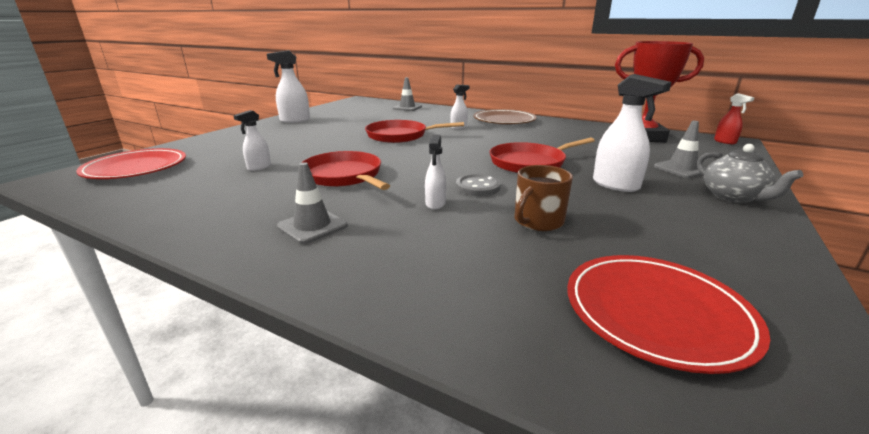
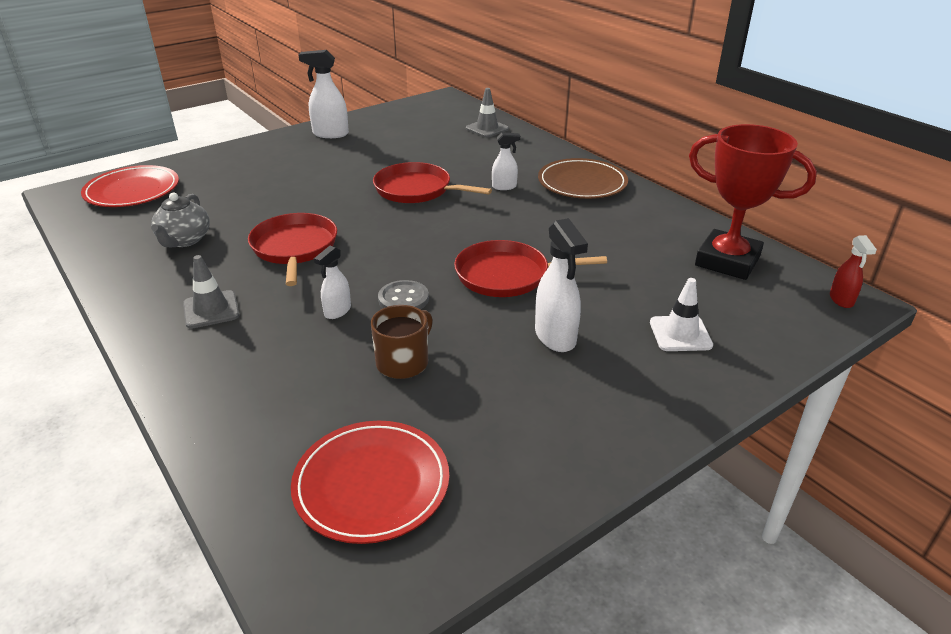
camera: 25 degrees right, 10 degrees up
(259, 167) = (231, 214): white spray bottle -> none
(537, 221) = (403, 362): brown mug -> brown mug turned 150 degrees clockwise
(681, 169) = (680, 334): grey traffic cone -> white traffic cone
(733, 197) = (667, 394): grey teapot -> grey teapot (184, 240)

